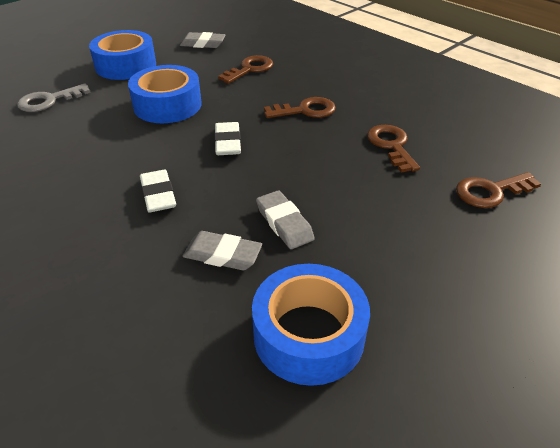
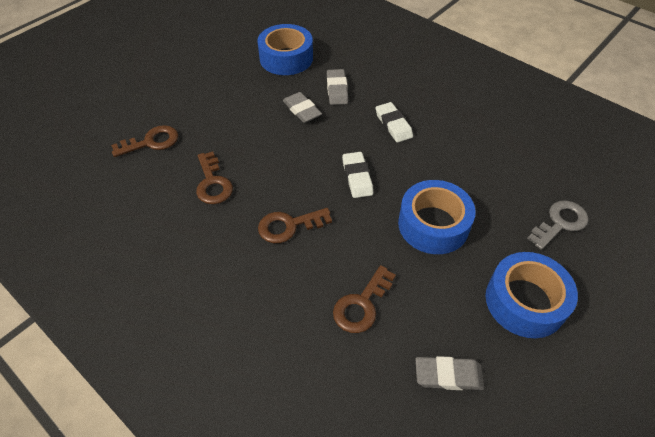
camera: 175 degrees right, 10 degrees up
(222, 255) = (337, 89): grey eraser -> grey eraser turned 75 degrees clockwise

